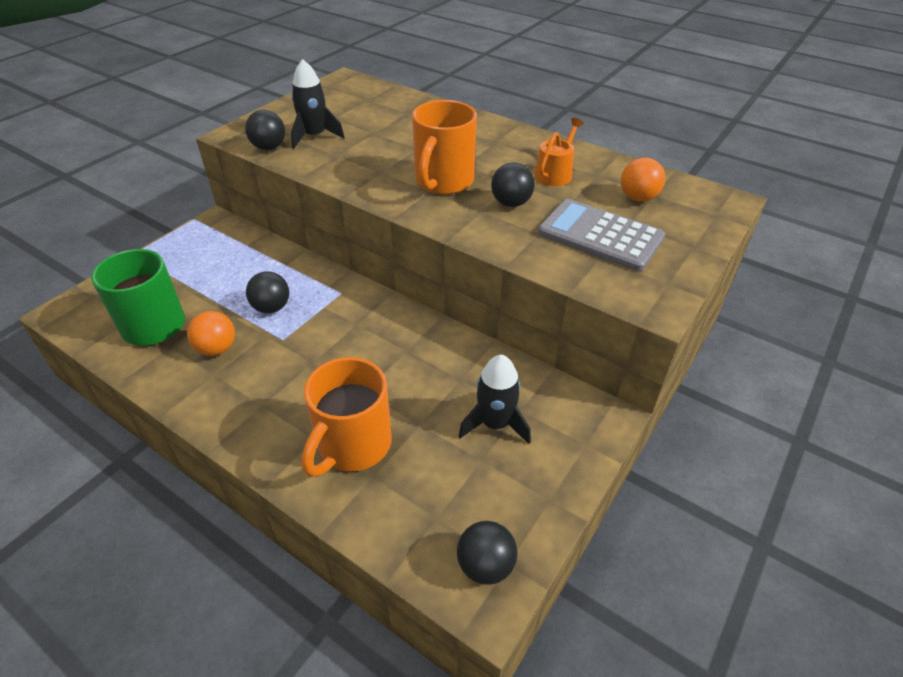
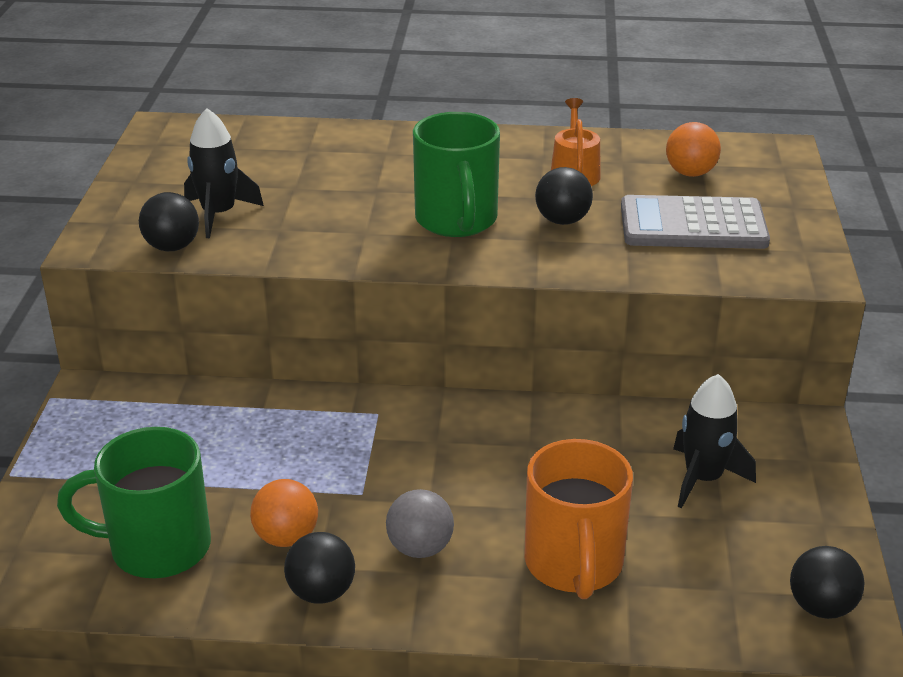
camera: 30 degrees left, 10 degrees down
(271, 307) = (305, 464): black ball -> black ball (321, 592)
(277, 389) = (420, 548): none -> grey ball
(443, 182) = (457, 221): orange mug -> green mug

